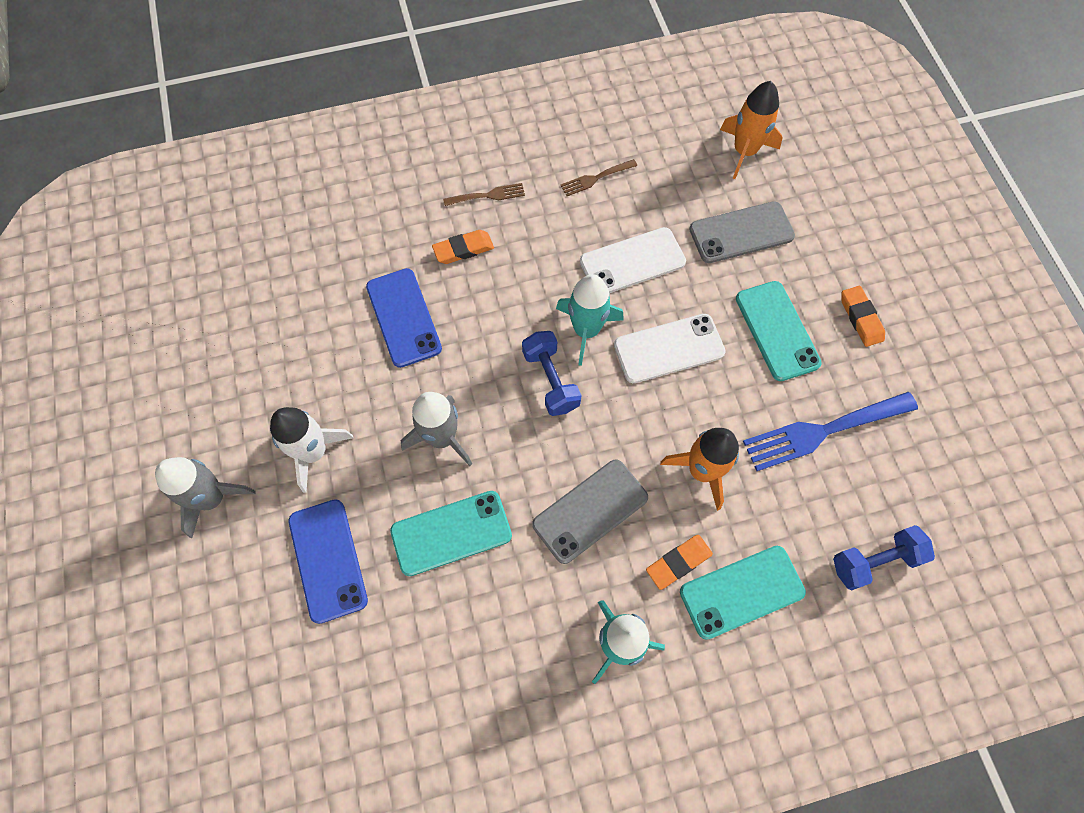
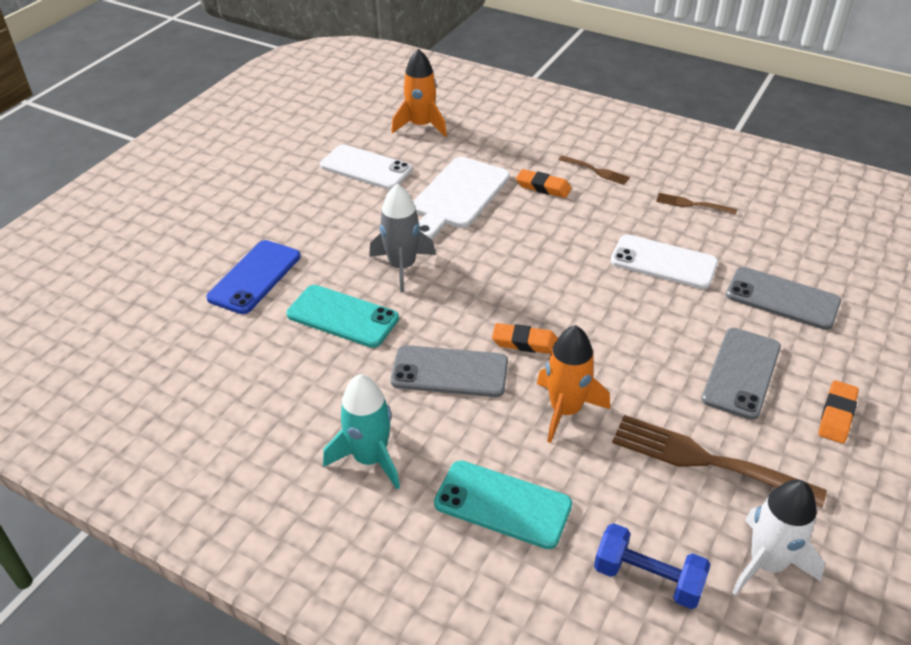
camera: 45 degrees right, 25 degrees down
(212, 498) = (236, 207): grey rocket -> none
(314, 452) = (317, 223): white rocket -> white rocket (767, 563)
(403, 317) = (458, 196): blue phone -> white cutting board
(550, 380) = (515, 286): blue dumbbell -> none
(586, 330) = (578, 277): turquoise rocket -> none
(669, 349) = (630, 325): white phone -> white phone (365, 168)
(678, 562) = (476, 448): orange eraser -> orange eraser (525, 342)
(744, 151) = (846, 255): orange rocket -> orange rocket (421, 126)
(776, 331) = (741, 373): turquoise phone -> grey phone
(822, 431) = (705, 460): blue fork -> brown fork

